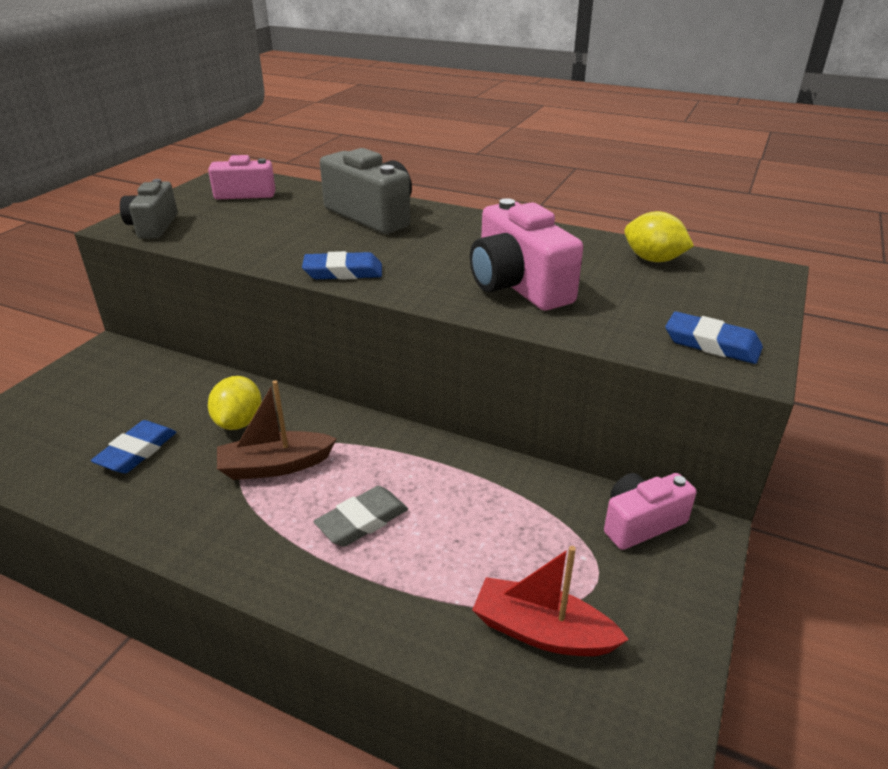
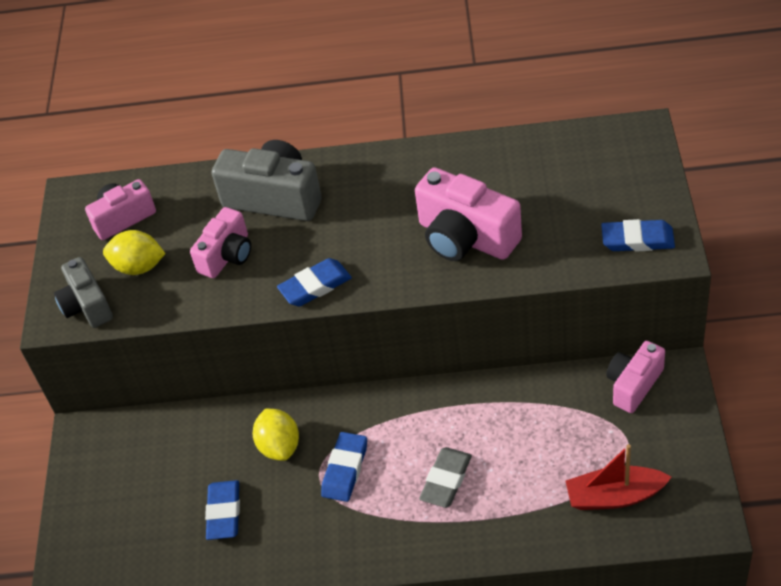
camera: 20 degrees left, 15 degrees up
(275, 466) = (345, 469): brown boat -> blue eraser
(294, 233) = (227, 255): none -> pink camera
(653, 259) = (549, 154): yellow lemon -> yellow lemon (139, 267)

